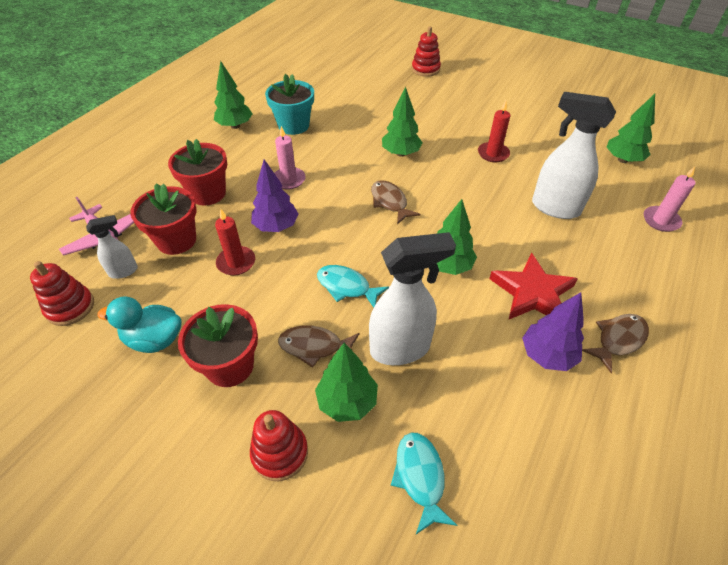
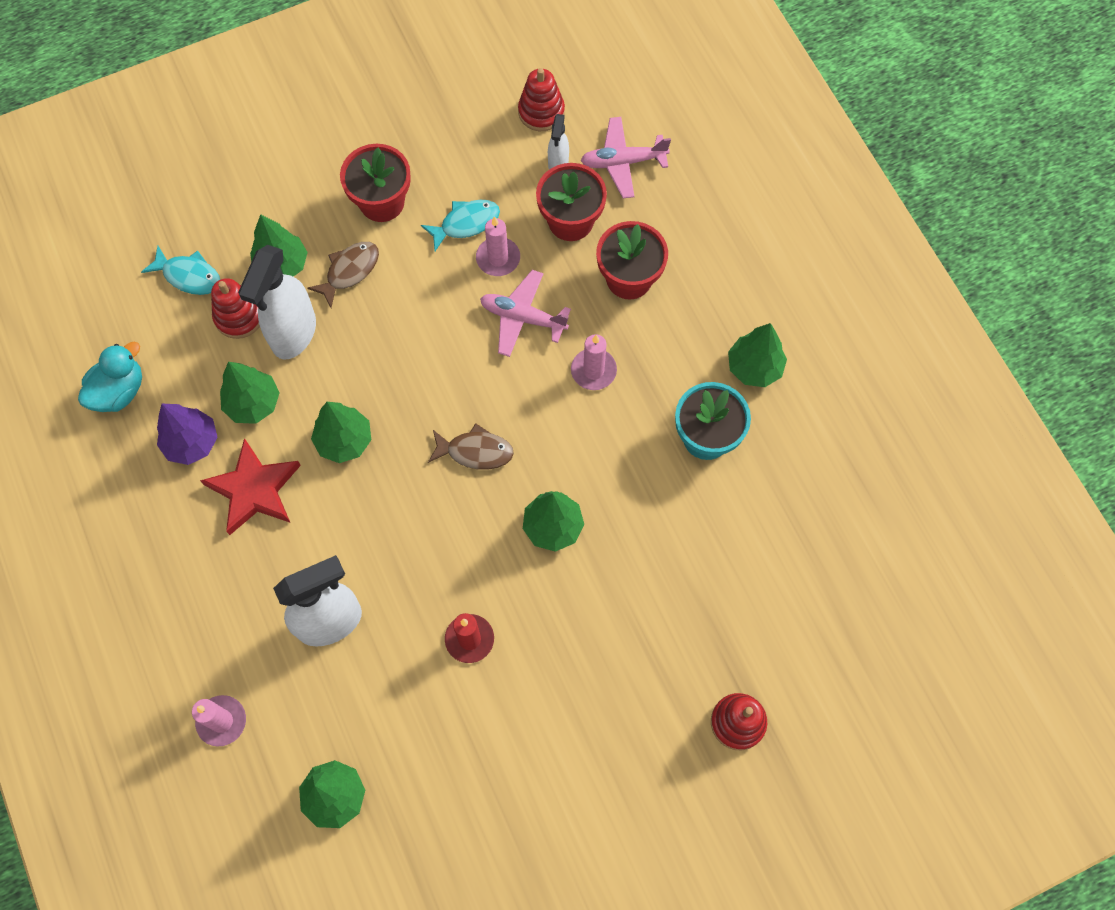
camera: 125 degrees right, 20 degrees up
(154, 339) = (453, 160): turquoise duck -> turquoise duck (119, 391)
(236, 262) = (498, 258): red candle -> pink candle
(276, 226) = (523, 318): purple tree -> pink plane
(280, 453) = (280, 200): red stacking toy -> red stacking toy (239, 316)
(347, 287) = (392, 334): turquoise fish -> turquoise fish (466, 223)
(478, 336) = (253, 403): none -> green tree
(618, 340) = (153, 515): brown fish -> none

